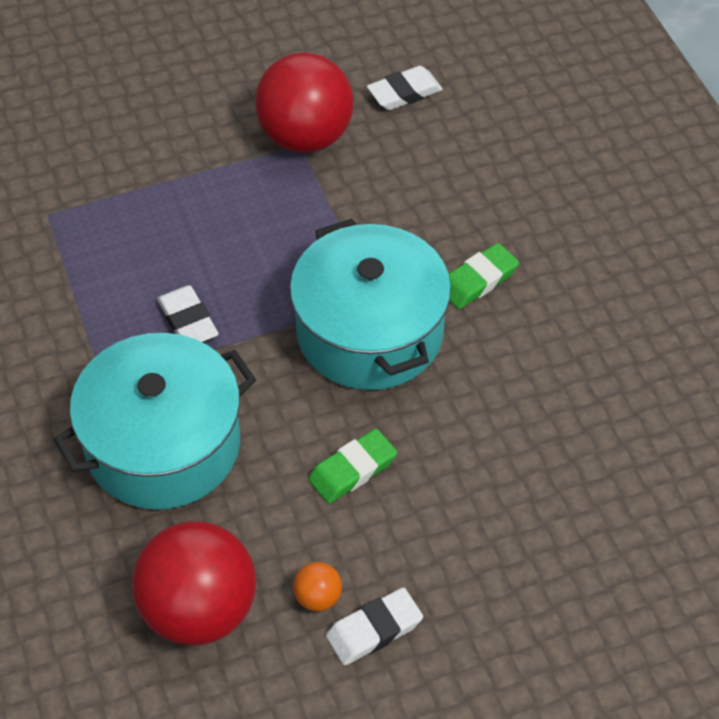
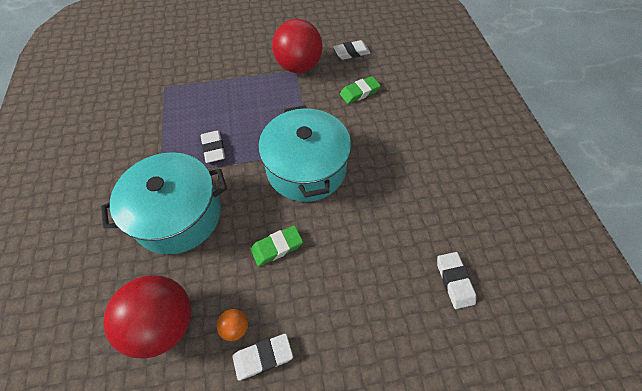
camera: 10 degrees right, 5 degrees up
(478, 280) = (370, 149): green eraser -> green eraser (359, 92)
(656, 476) = (454, 281): none -> white eraser

